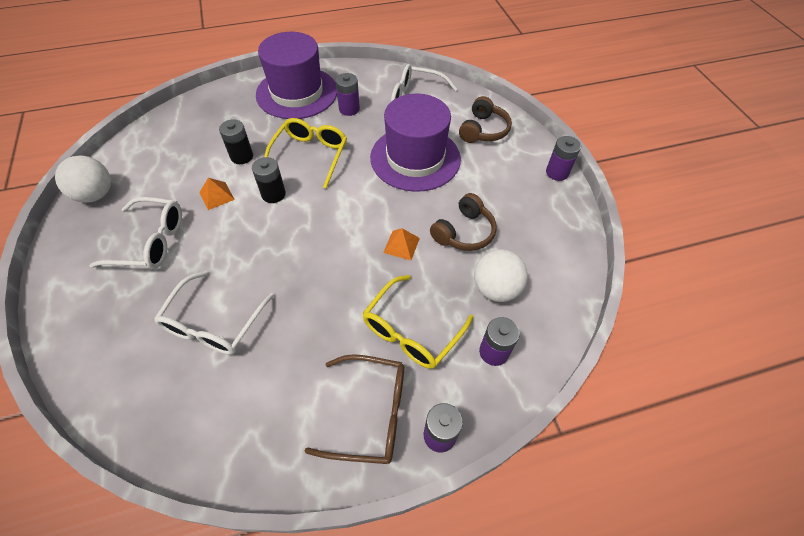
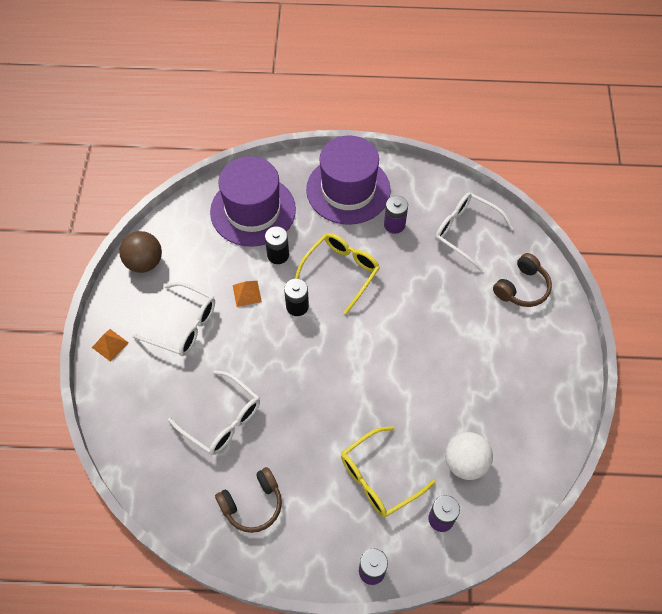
camera: 20 degrees right, 5 degrees up
(96, 195) = (144, 262): white ball -> brown ball
(214, 322) = (221, 419): white glasses -> white glasses turned 90 degrees counterclockwise
(369, 413) = (323, 535): brown glasses -> none
(401, 245) = (396, 394): orange pyramid -> orange pyramid (110, 345)
(415, 158) = (441, 303): purple hat -> purple hat (253, 210)
(464, 232) = (458, 398): brown headphones -> brown headphones (252, 504)
(557, 172) = (576, 360): purple battery -> none

